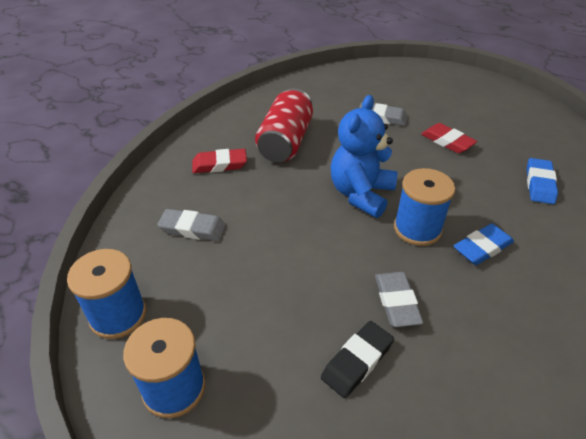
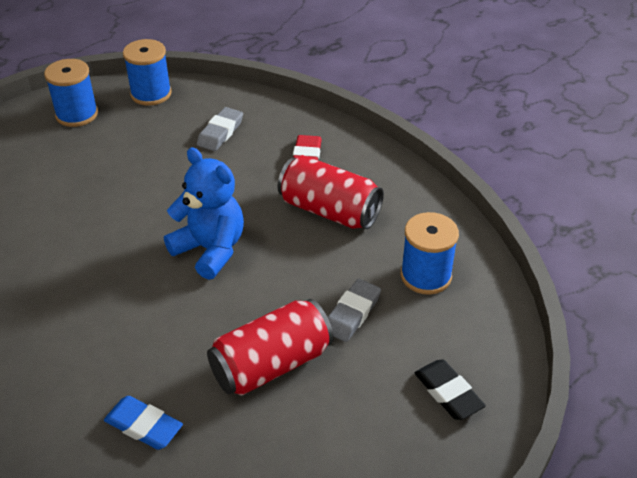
camera: 105 degrees right, 0 degrees up
(357, 361) = (34, 198): black eraser -> black eraser (448, 393)
(396, 302) = (67, 235): grey eraser -> none
(417, 229) = (138, 277): blue spool -> blue spool (426, 276)
(447, 141) = (271, 364): red eraser -> red can
(482, 247) = (85, 318): blue eraser -> none

